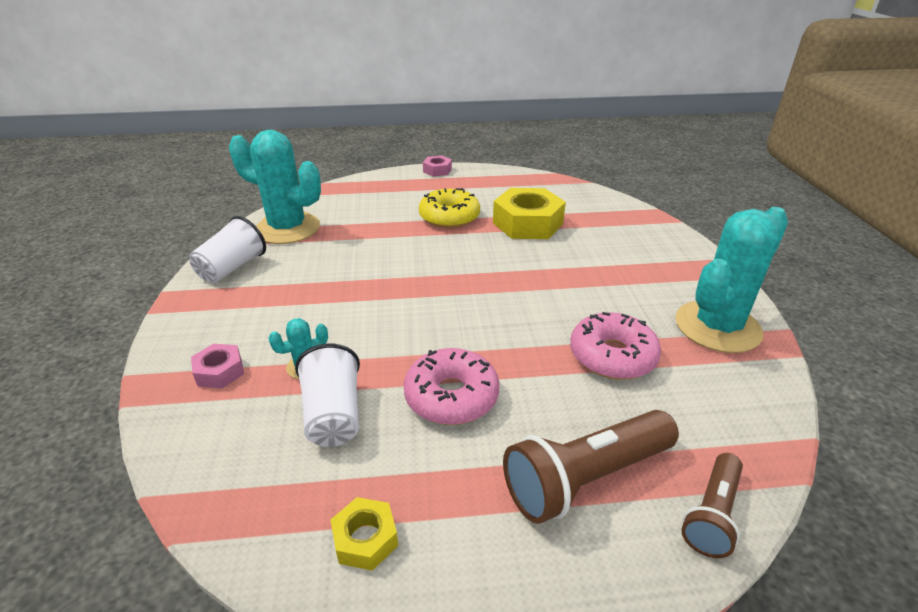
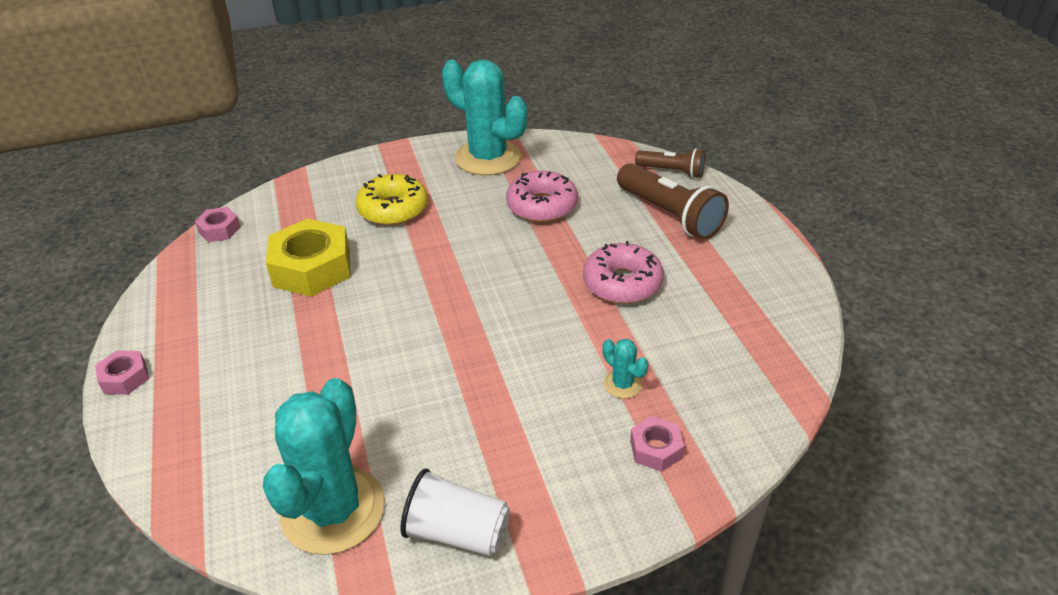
camera: 100 degrees left, 5 degrees up
(333, 415) = (673, 346): white cup -> none
(365, 539) = (767, 300): yellow nut -> none
(449, 217) = (294, 337): yellow donut -> yellow donut (393, 209)
(584, 190) = (219, 230): none -> pink nut

